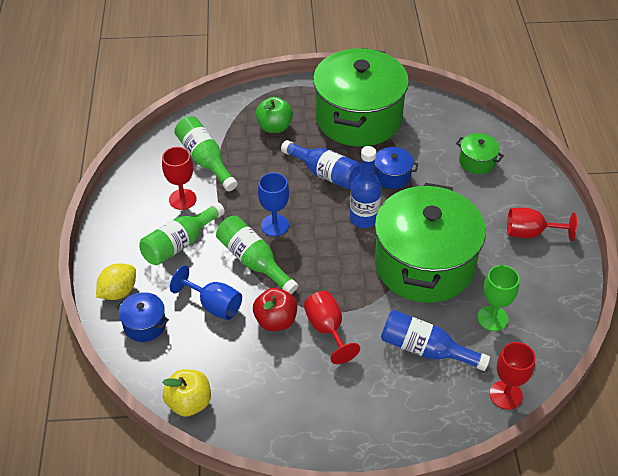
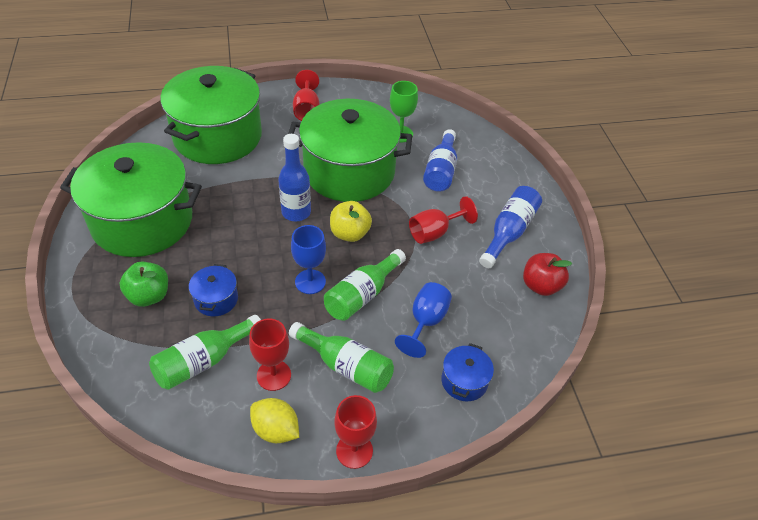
camera: 100 degrees left, 0 degrees up
(118, 292) = (425, 417): yellow lemon -> yellow lemon (276, 430)
(189, 403) = (542, 326): yellow apple -> yellow apple (350, 233)
(276, 321) = (433, 270): red apple -> red apple (541, 286)
(325, 174) = (232, 245): blue bottle -> blue bottle (509, 232)
(392, 176) = (236, 193): blue pot -> blue pot (216, 299)
(477, 162) = (218, 136): green pot -> green pot, size x2.49
(506, 395) = (470, 130): red goblet -> red goblet (354, 451)

